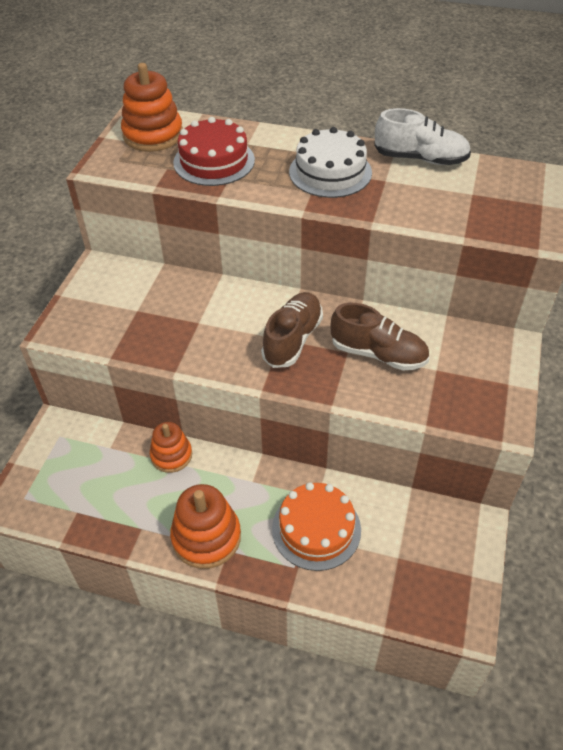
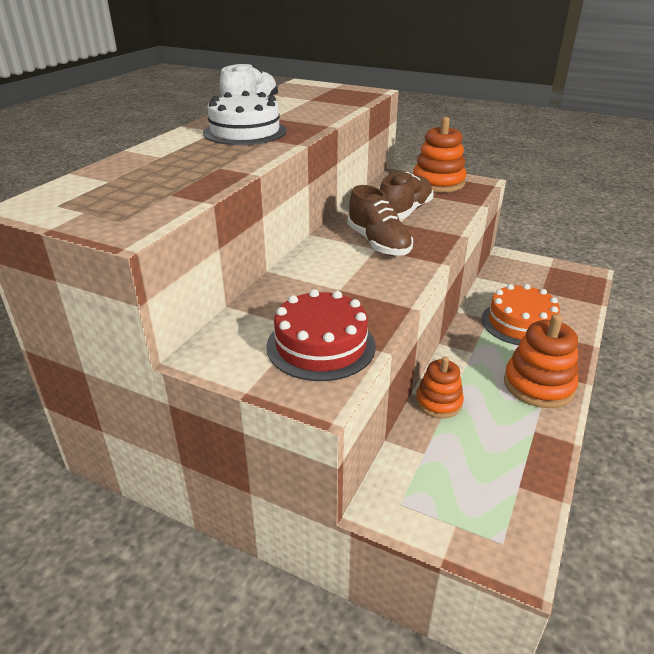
camera: 80 degrees left, 15 degrees down
(153, 135) = (85, 198): orange stacking toy -> orange stacking toy (438, 183)
(214, 161) = (180, 172): red cake -> red cake (321, 345)
(292, 339) = (378, 243): brown shoe -> brown shoe turned 150 degrees counterclockwise

